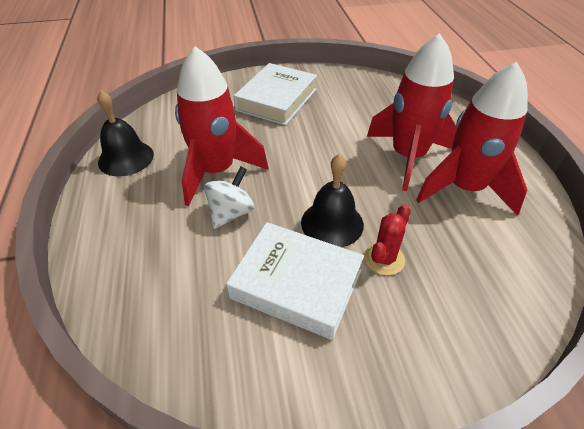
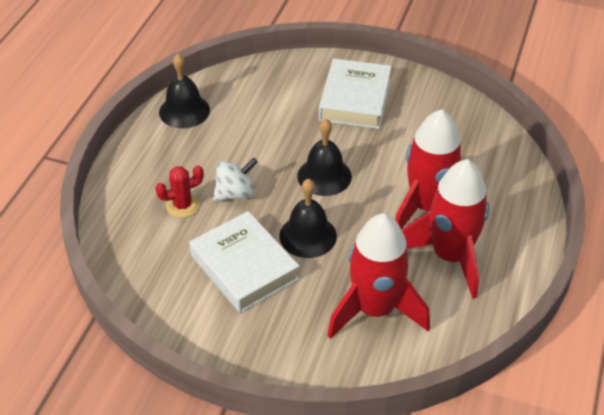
camera: 30 degrees right, 0 degrees up
(216, 171) = (248, 152): red rocket -> red rocket (375, 310)
(276, 100) = (355, 100): white book -> white book turned 45 degrees counterclockwise
(302, 165) = (324, 176): none -> black bell
(384, 259) = (324, 280): red cactus -> red cactus (182, 205)

